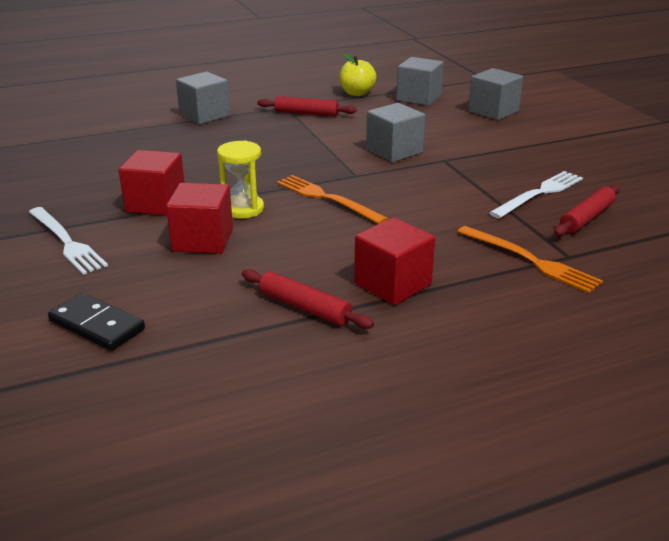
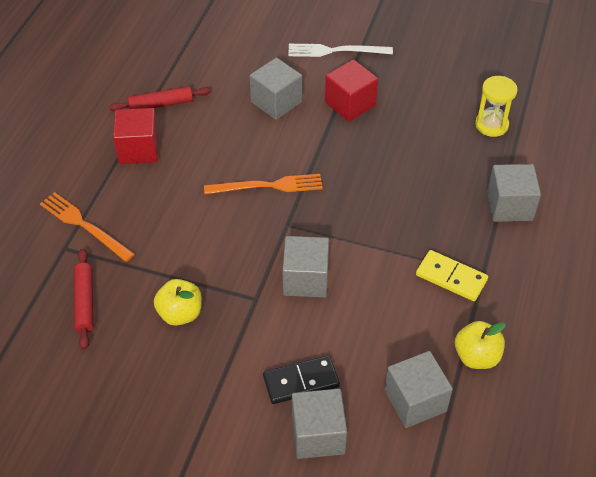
camera: 130 degrees right, 20 degrees up
(97, 325) = (232, 33): black domino -> black domino (301, 382)
(203, 240) = (276, 102): red cube -> grey cube
(243, 209) = (298, 138): yellow hourglass -> yellow hourglass (491, 125)
(306, 113) = (451, 277): red rolling pin -> yellow domino
(511, 178) = (180, 313): none -> yellow apple
(530, 260) = (84, 225): orange fork -> orange fork turned 45 degrees clockwise
(539, 193) = (142, 308): white fork -> none

